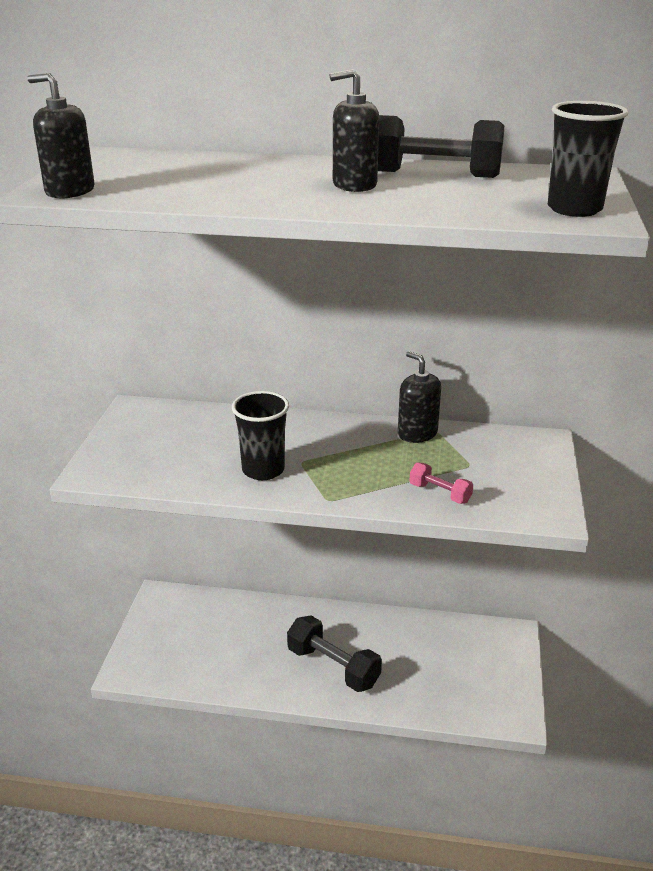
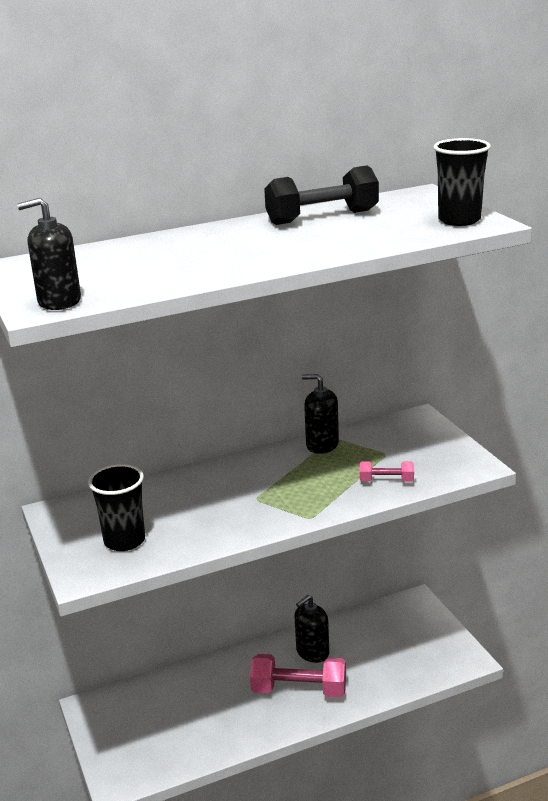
camera: 30 degrees left, 5 degrees down
(263, 470) = (232, 516): black cup -> black cup (124, 541)
(333, 667) = (299, 690): black dumbbell -> pink dumbbell
(354, 185) = (280, 239): black soap dispenser -> black soap dispenser (312, 652)

